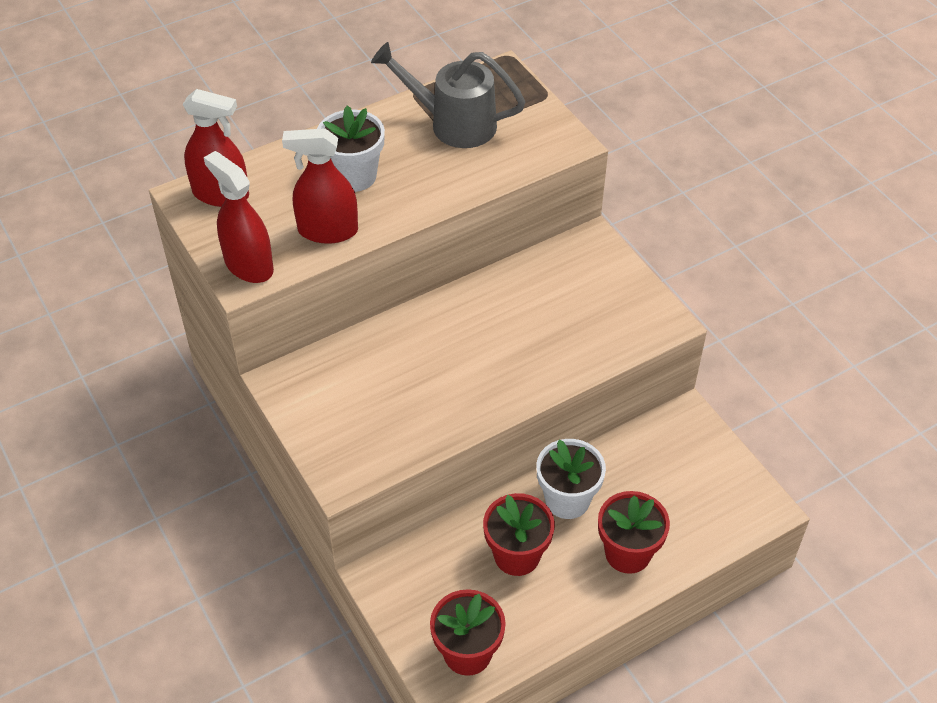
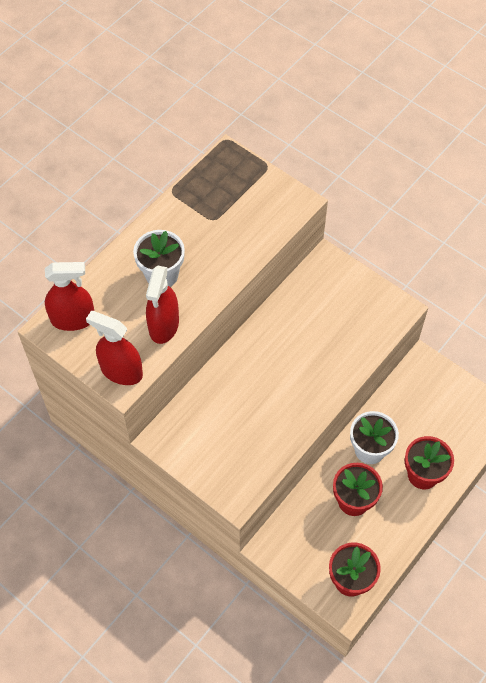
camera: 20 degrees left, 10 degrees up
(327, 231) = (164, 325): red spray bottle -> red spray bottle turned 60 degrees counterclockwise
(453, 124) = (212, 209): grey watering can -> none

